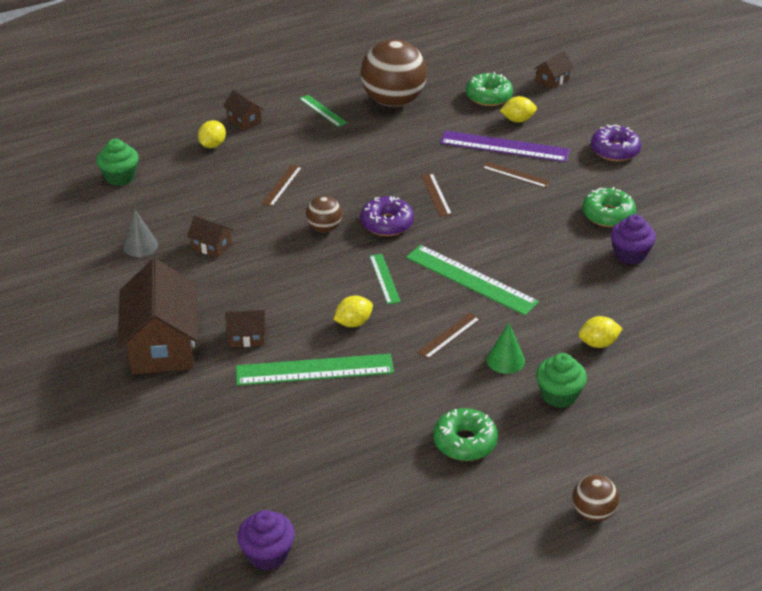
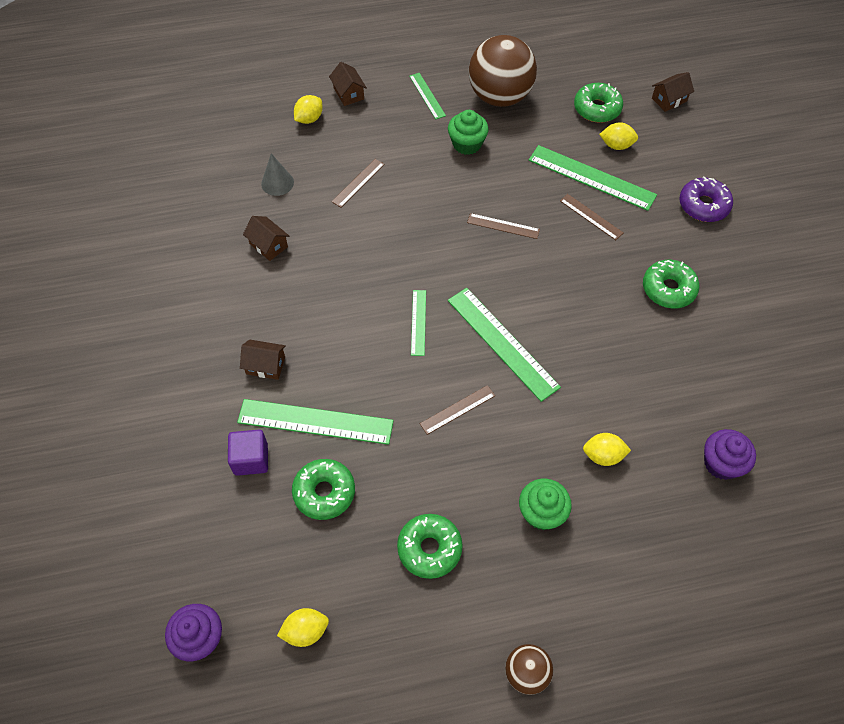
camera: 15 degrees right, 20 degrees up
(120, 177) = (212, 141): green cupcake -> green cupcake (467, 144)
(140, 246) = (204, 230): grey cone -> grey cone (277, 183)
(162, 345) = (185, 357): brown house -> none
(262, 410) = (251, 459): none -> purple cube
(324, 228) = (381, 245): brown ball -> none
(345, 420) = (324, 492): none -> green donut
(353, 323) = (371, 371): yellow lemon -> yellow lemon (305, 631)
(387, 223) = (443, 252): purple donut -> none
(436, 195) = (503, 226): brown ruler -> brown ruler turned 75 degrees counterclockwise
(504, 147) = (591, 177): purple ruler -> green ruler
(505, 360) = (503, 454): green cone -> none
(630, 254) = (674, 346): purple cupcake -> purple cupcake (721, 463)

